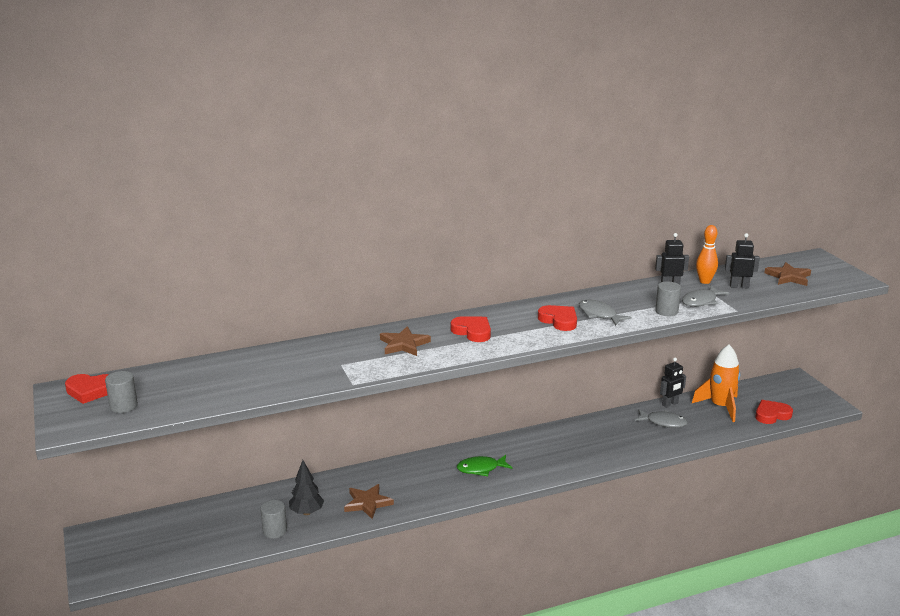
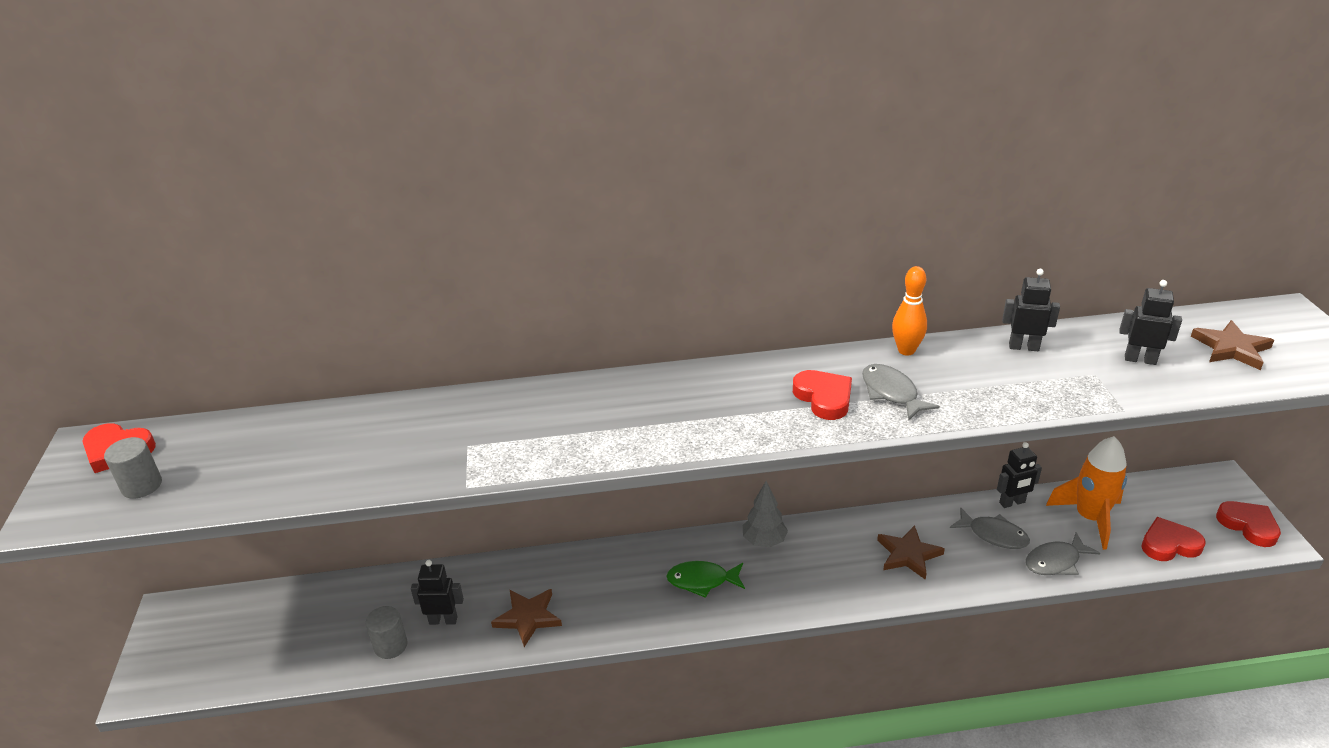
camera: 15 degrees right, 10 degrees up
(306, 512) = (443, 620): black tree -> black robot
(404, 344) = (573, 418): brown star -> brown star (908, 554)
(472, 332) = (684, 405): red heart -> red heart (1248, 525)
(515, 443) = (764, 541): none -> grey tree
(666, 311) = (1003, 398): grey cylinder -> none
(701, 301) = (1067, 384): grey fish -> grey fish (1055, 561)
(705, 281) = (1084, 343): orange bowling pin -> orange bowling pin (906, 350)

